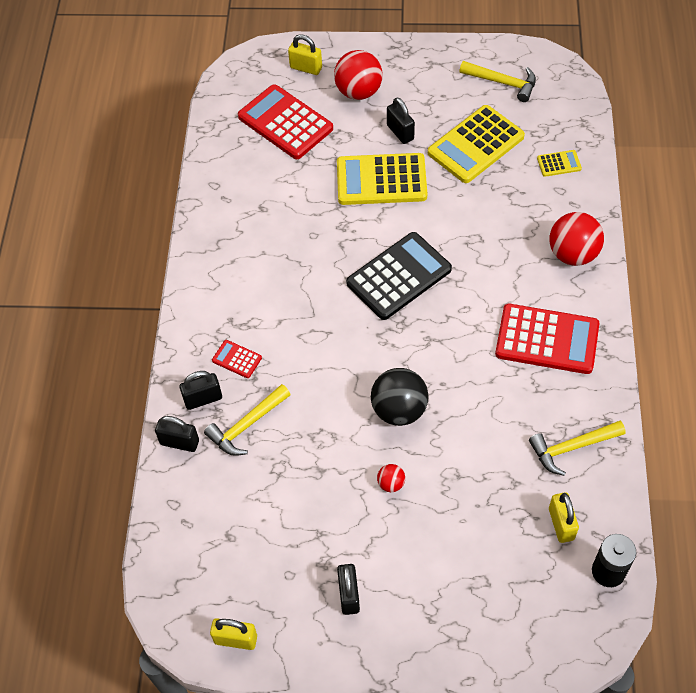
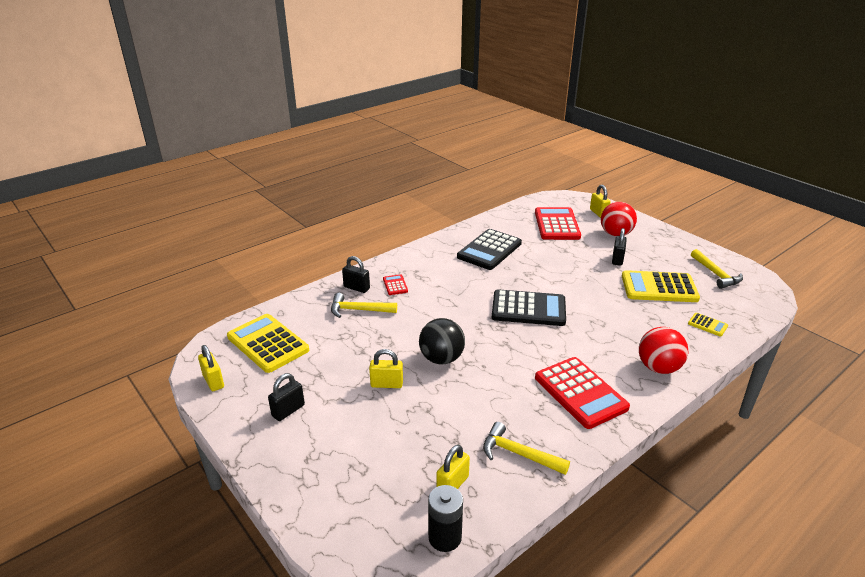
camera: 45 degrees right, 25 degrees down
(179, 442) = (321, 295): black padlock -> none
(266, 223) = (489, 250): none -> black calculator
(381, 180) = (577, 270): yellow calculator -> yellow calculator (267, 344)
(391, 483) = (386, 384): red ball -> yellow padlock

